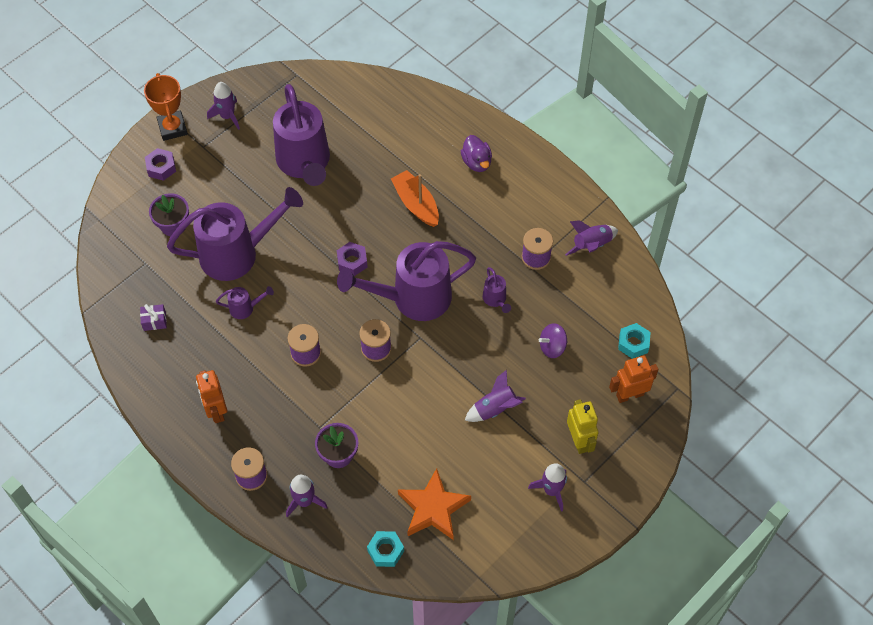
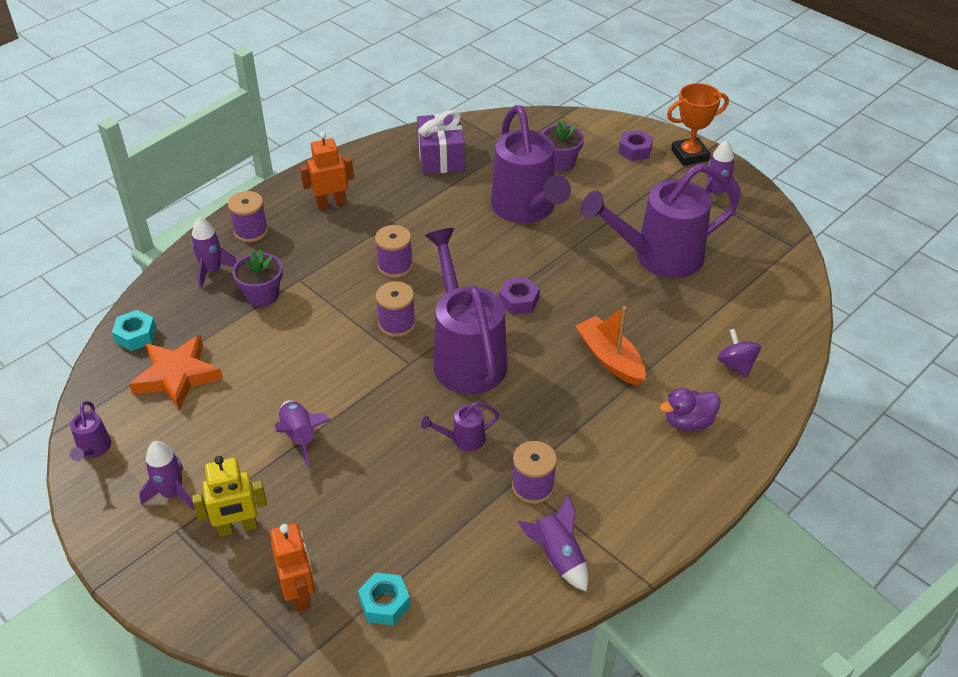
camera: 90 degrees right, 15 degrees down
(154, 321) = (441, 157): purple gift -> purple gift, size x2.08
(245, 308) = (455, 218): purple watering can -> purple watering can (93, 449)
(416, 204) = (610, 359): orange boat -> orange boat turned 90 degrees counterclockwise
(552, 347) = (386, 501): purple spinning top -> purple spinning top (736, 365)

